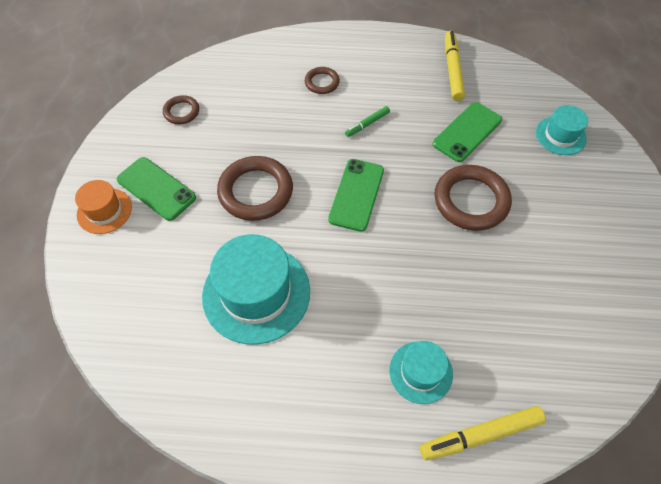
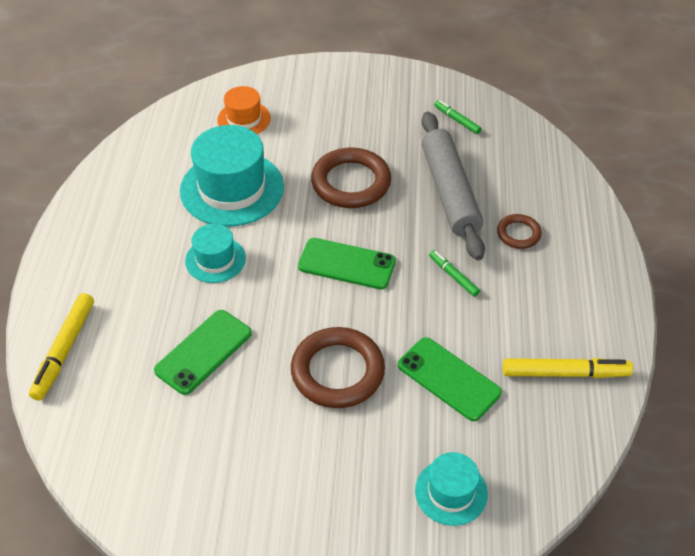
camera: 90 degrees right, 10 degrees down
(104, 211) = (328, 82): orange hat -> orange hat (244, 119)
(156, 188) = (354, 112): green phone -> green phone (204, 352)
(181, 112) = (457, 120): brown ring -> green marker
(273, 121) = (450, 192): none -> grey rolling pin
(420, 372) = (133, 308): turquoise hat -> turquoise hat (215, 259)
(480, 435) = (64, 350): yellow marker -> yellow marker turned 150 degrees counterclockwise

